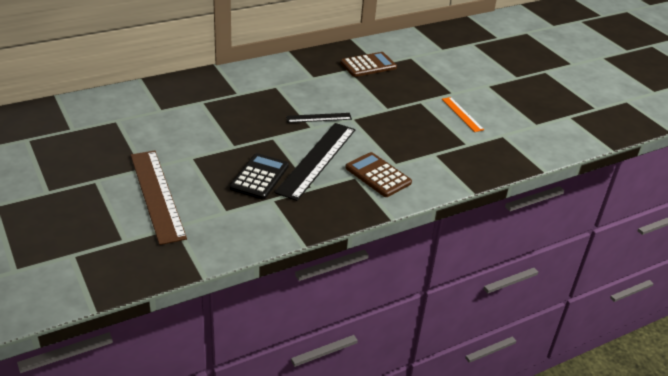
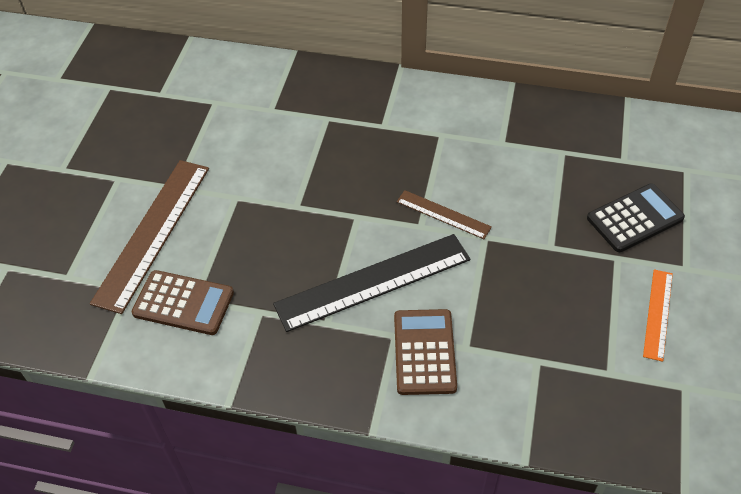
camera: 45 degrees right, 15 degrees up
(259, 177) = (281, 270): black calculator -> black calculator (634, 218)
(319, 118) = (443, 214): black ruler -> brown ruler
(368, 65) = (603, 156): brown calculator -> brown calculator (183, 303)

